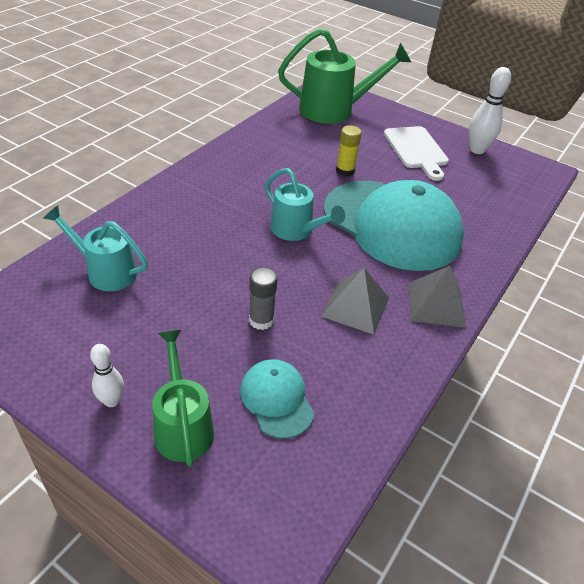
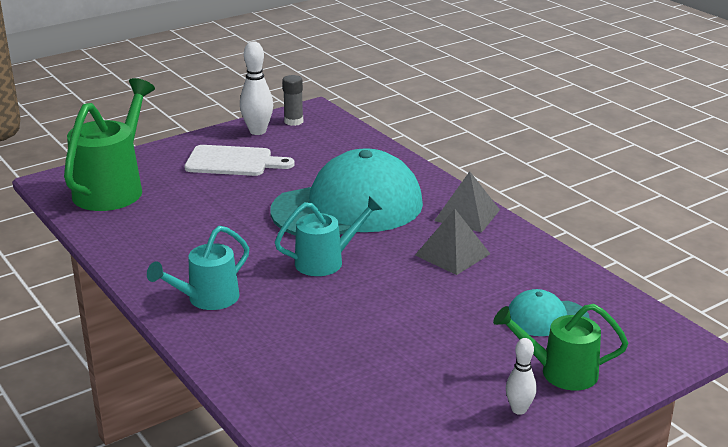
camera: 65 degrees left, 15 degrees down
(105, 271) = (326, 395): turquoise watering can -> turquoise watering can (206, 299)
(261, 320) = (448, 307): grey glue stick -> grey glue stick (293, 121)
(345, 171) = (241, 210): yellow glue stick -> none

